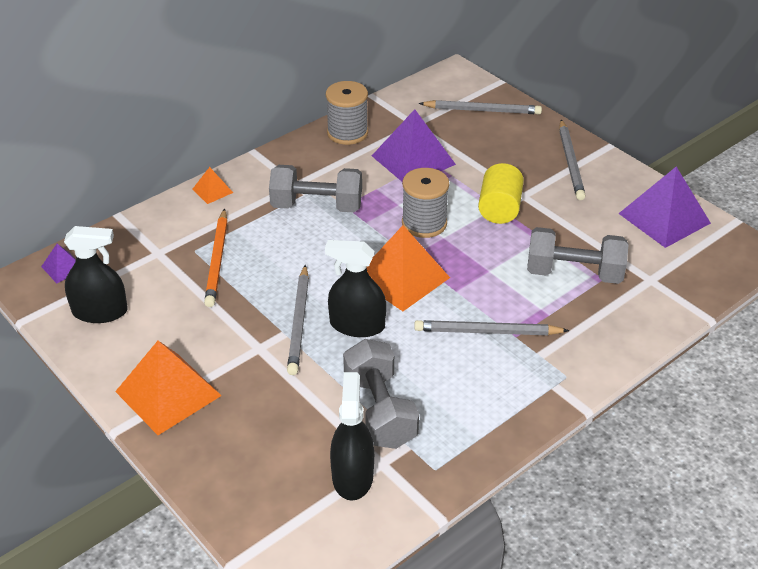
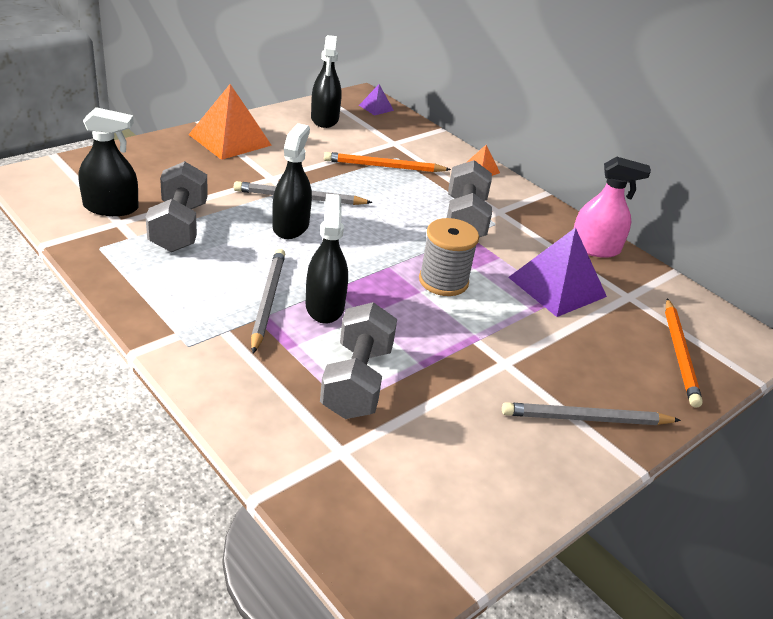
camera: 85 degrees right, 5 degrees down
(347, 133) = (594, 248): grey spool -> pink spray bottle
(380, 411) = (179, 227): grey dumbbell -> grey dumbbell turned 75 degrees counterclockwise
(402, 277) = (356, 257): orange pyramid -> none
(482, 110) = (679, 354): grey pencil -> orange pencil
(483, 295) = (324, 306): none -> black spray bottle
(499, 209) = (475, 339): yellow cylinder -> none
(664, 218) = (474, 496): purple pyramid -> none

